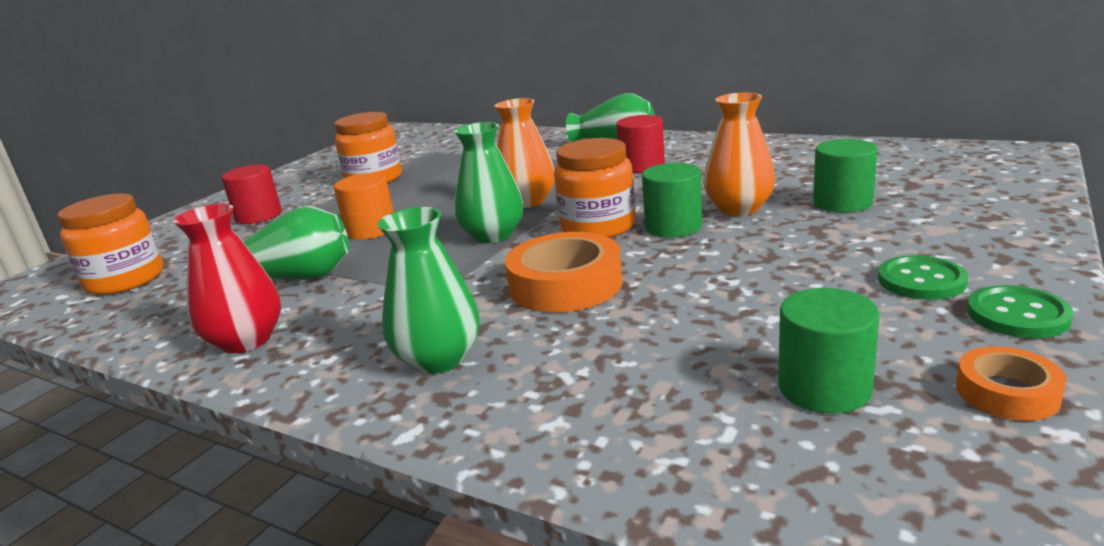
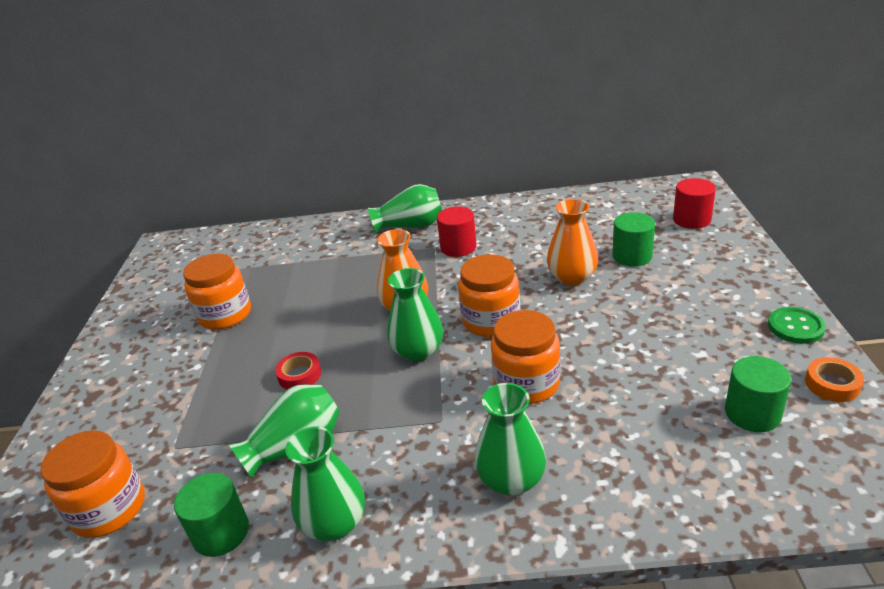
camera: 30 degrees left, 10 degrees up
(246, 340) = (334, 523): red vase -> green vase
(258, 216) = (154, 390): red cylinder -> red cylinder (691, 220)
(371, 230) = (299, 375): orange cylinder -> red tape
(565, 284) = (526, 383): orange tape -> orange jar
(673, 227) = (545, 307): green cylinder -> green cylinder (221, 532)
(921, 280) = (731, 314): green button -> none

